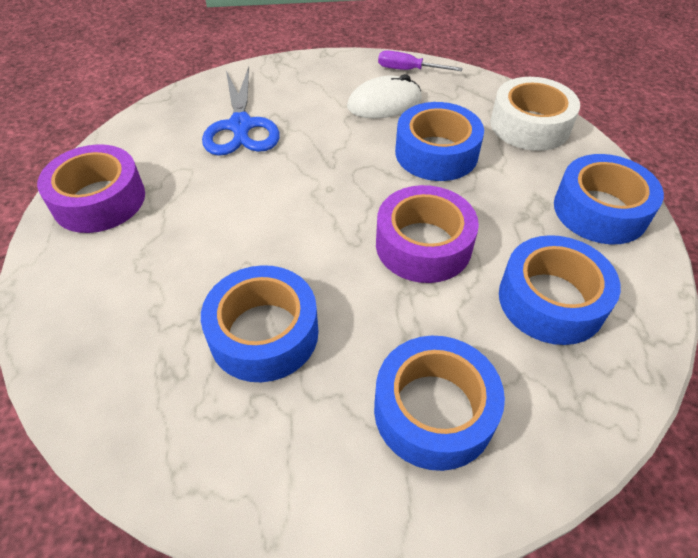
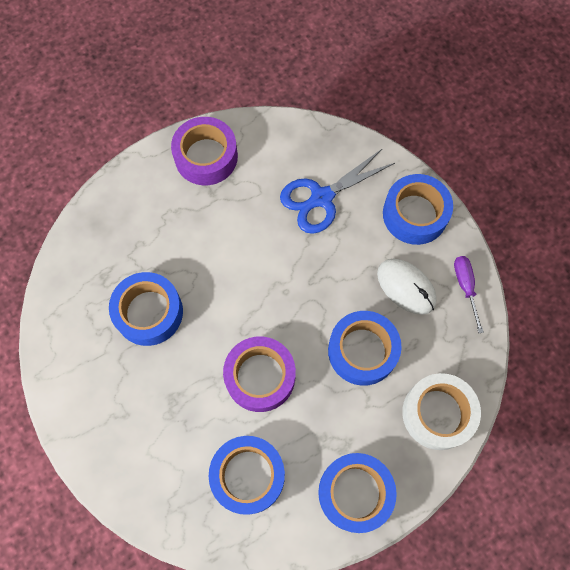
camera: 65 degrees right, 20 degrees up
(433, 410) = (137, 428): blue tape -> blue tape (415, 214)

